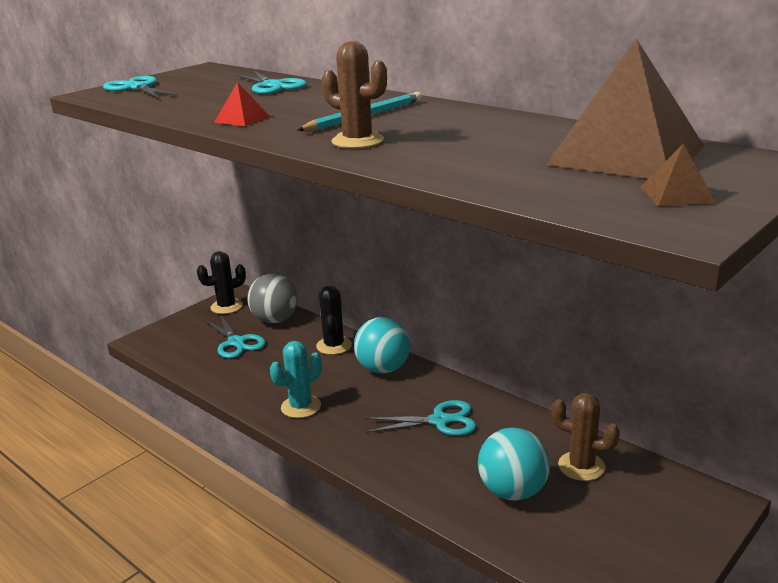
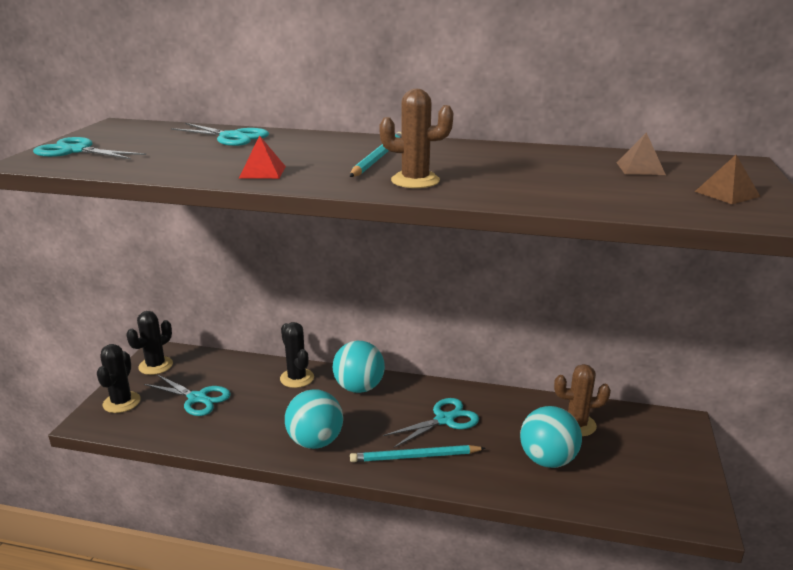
camera: 30 degrees left, 0 degrees up
(177, 331) = (121, 402): none -> black cactus
(275, 320) = (218, 367): grey ball -> none
(301, 407) = (315, 442): turquoise cactus -> turquoise ball
(378, 447) = (415, 457): none -> turquoise pencil
(626, 155) = (640, 168): brown pyramid -> brown pyramid, size x0.41

